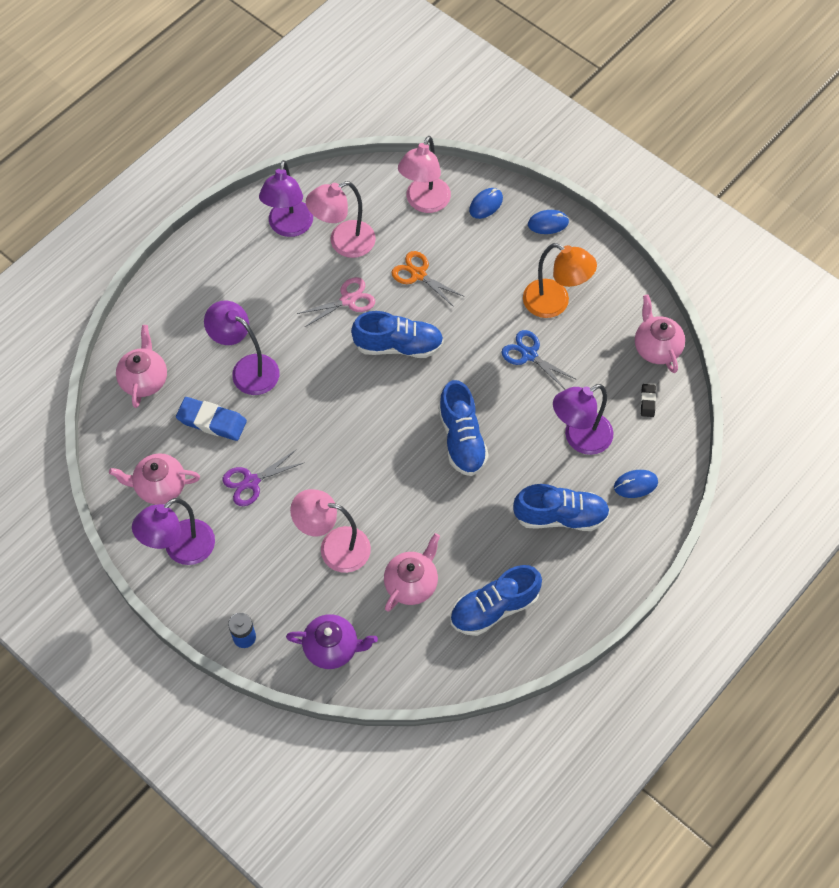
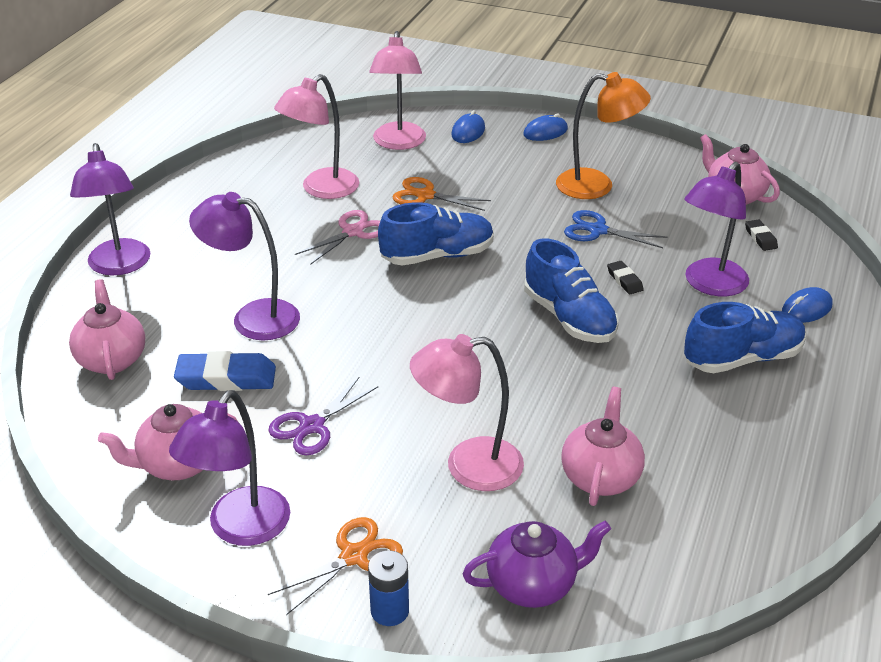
camera: 20 degrees left, 25 degrees down
(239, 592) = (354, 556): none -> orange scissors
(289, 227) = (248, 190): purple lamp -> purple lamp (119, 266)
(494, 608) = (729, 472): blue shoe -> none
(520, 414) = (624, 280): none -> black eraser

